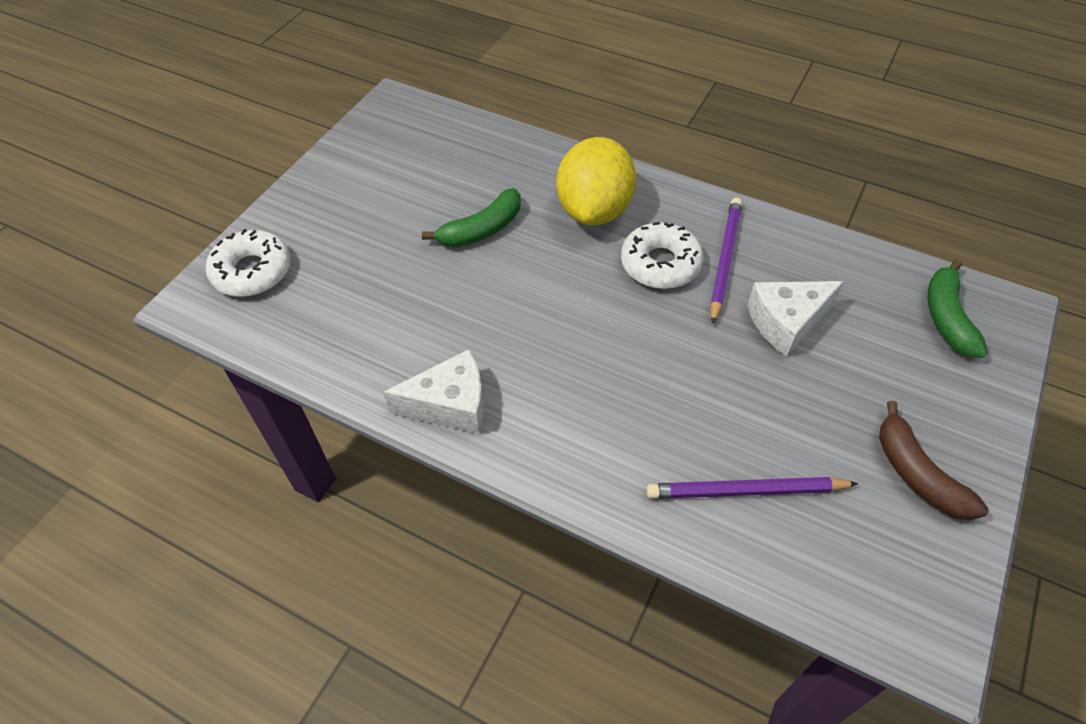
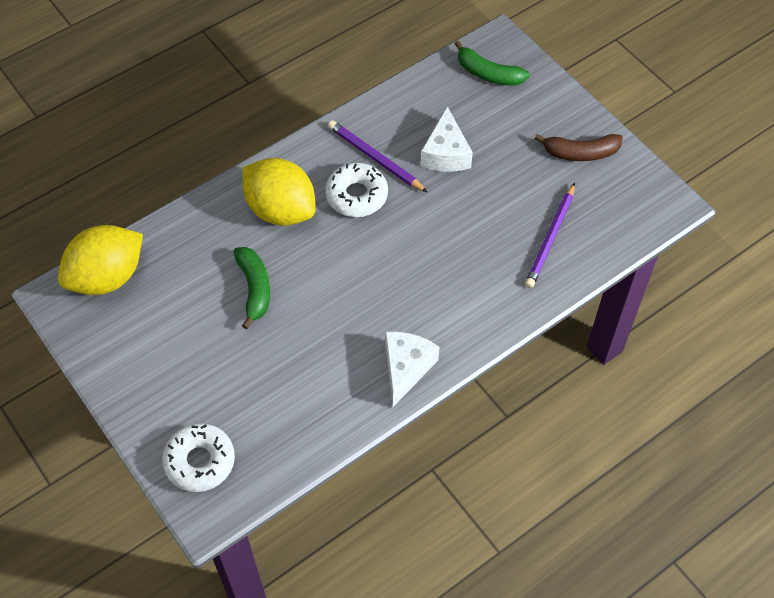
camera: 65 degrees left, 5 degrees up
(432, 124) = (107, 277): none -> yellow lemon

